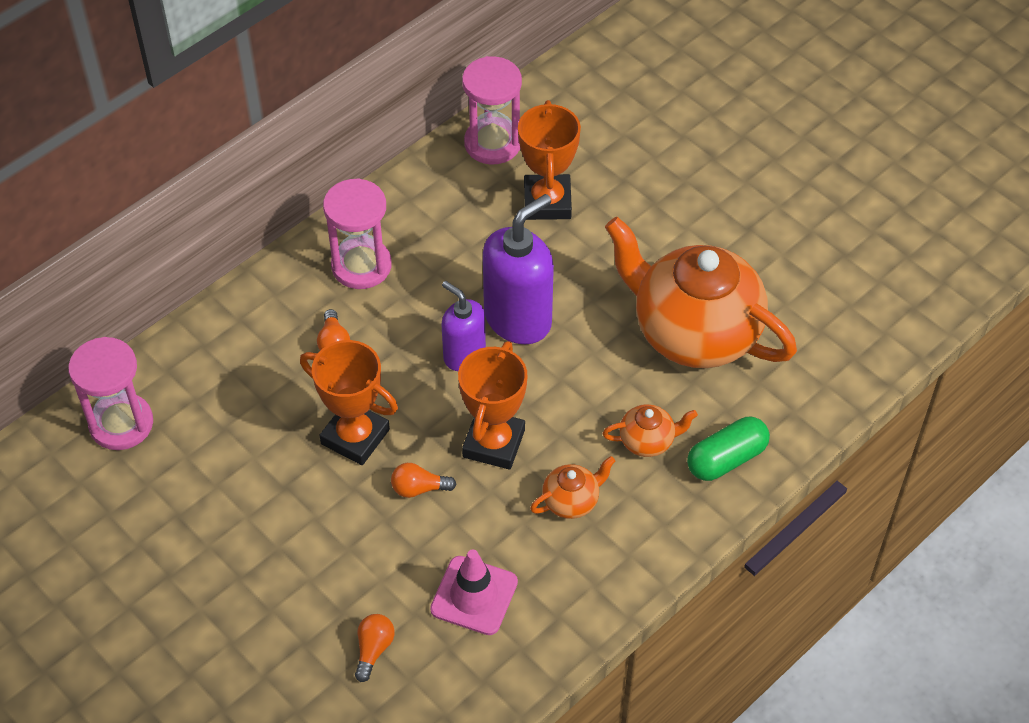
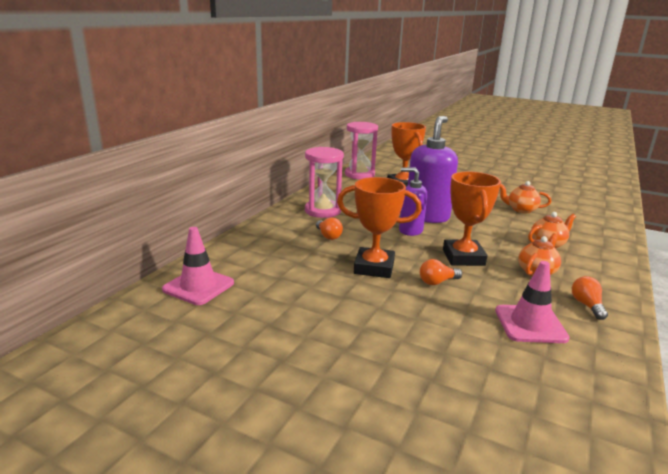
camera: 20 degrees left, 30 degrees down
(121, 424) = (198, 286): pink hourglass -> pink traffic cone
(373, 649) = (491, 370): orange light bulb -> orange light bulb (587, 305)
(694, 332) = (521, 210): orange teapot -> orange teapot, size x0.41
(726, 459) = (597, 244): green capsule -> none

